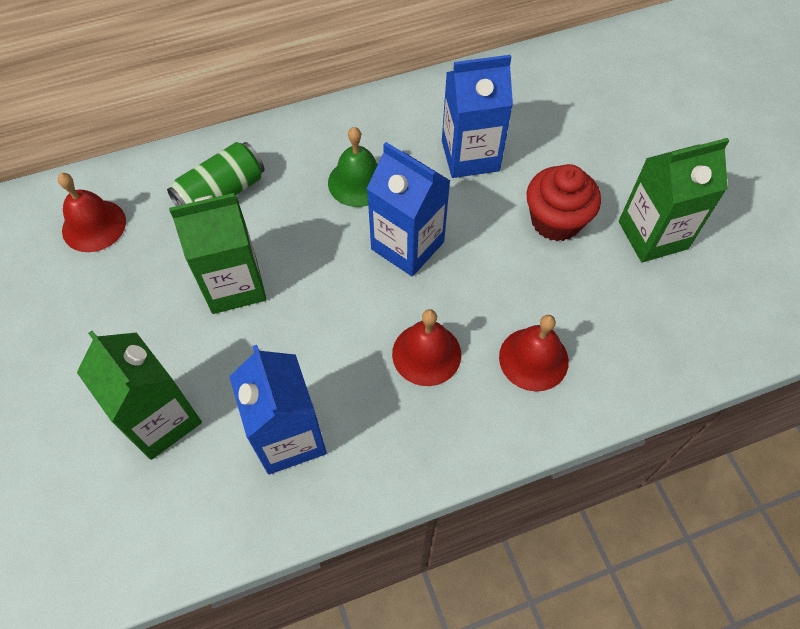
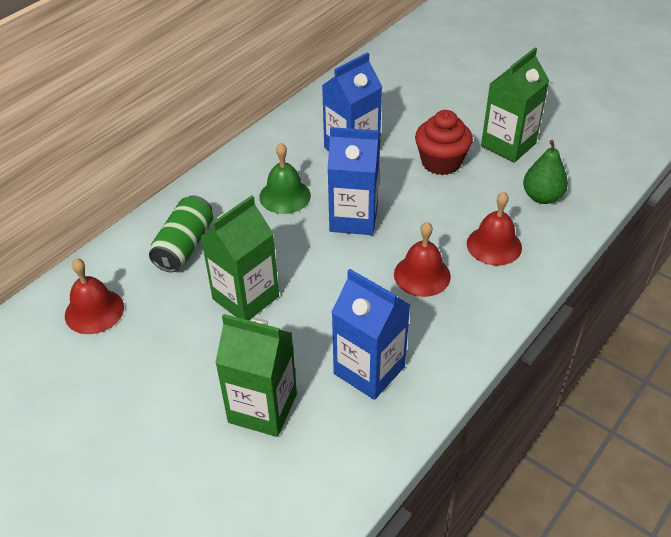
camera: 30 degrees left, 15 degrees down
(639, 325) = (542, 197): none -> green pear

